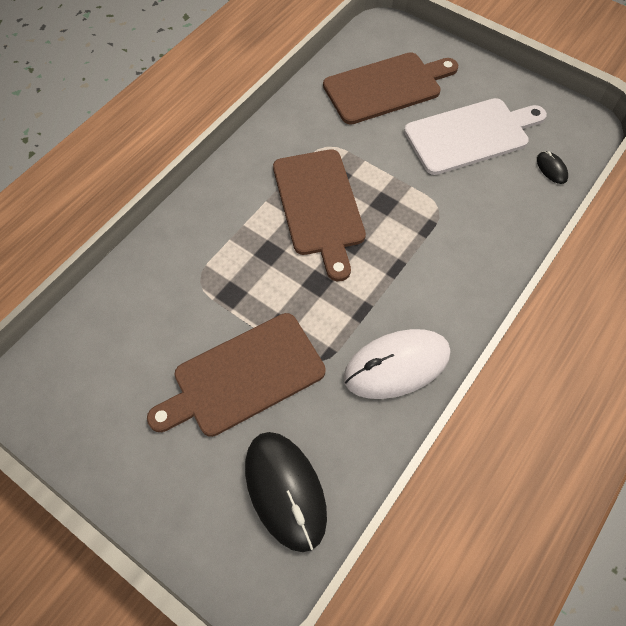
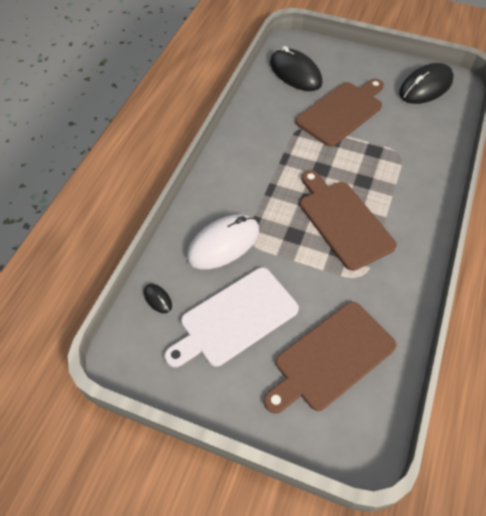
camera: 165 degrees right, 5 degrees down
(80, 395) = (425, 87): none -> black mouse
(397, 365) = (253, 134): white mouse -> white mouse (223, 244)

